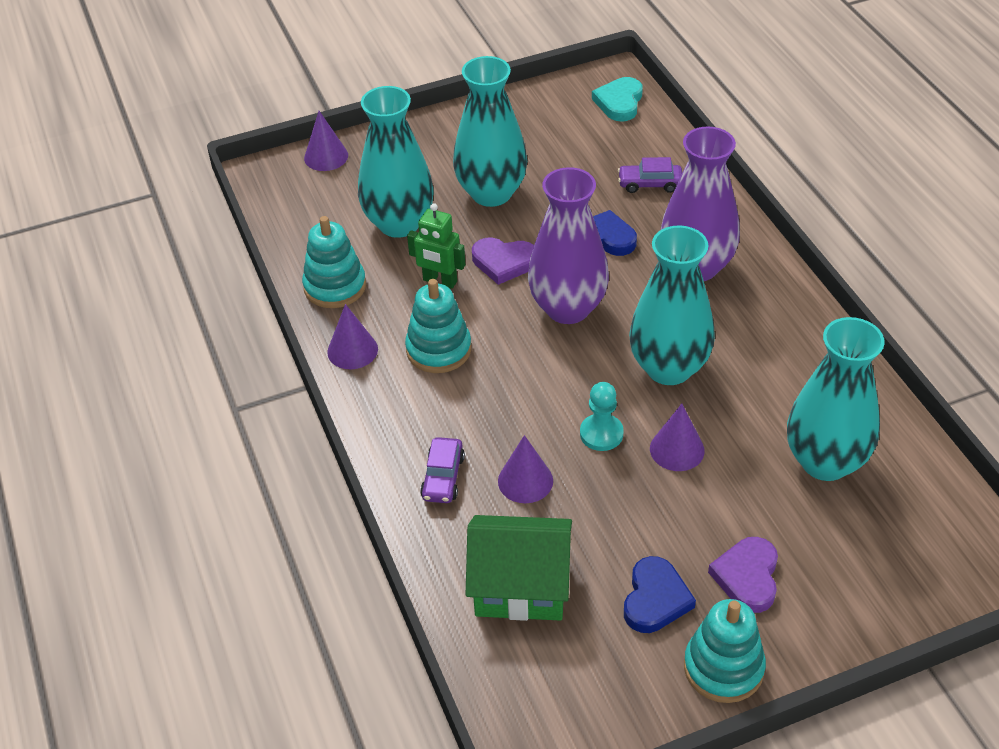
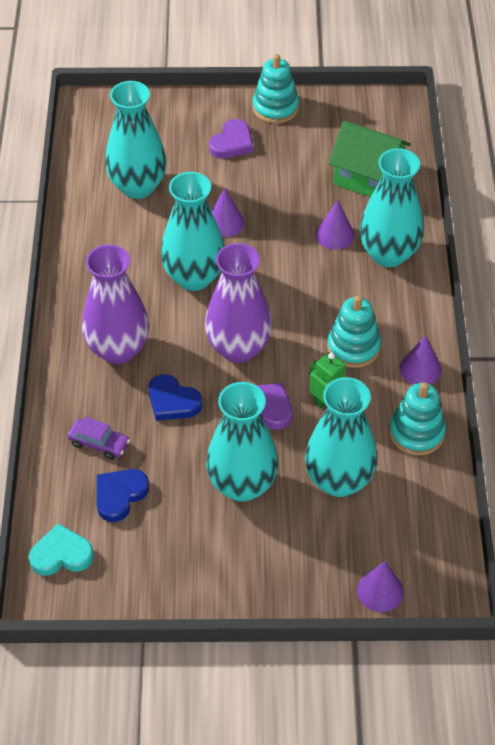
camera: 160 degrees left, 5 degrees up
(443, 477) = (388, 254): purple car -> turquoise vase
(601, 434) = (268, 248): turquoise pawn -> none
(619, 102) = (61, 554): turquoise heart -> turquoise heart turned 135 degrees counterclockwise
(655, 599) = (292, 148): blue heart -> blue heart (120, 495)

